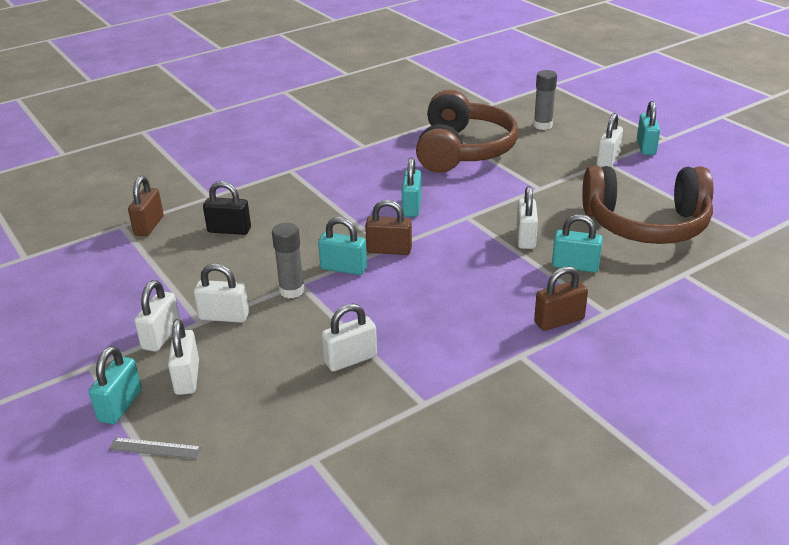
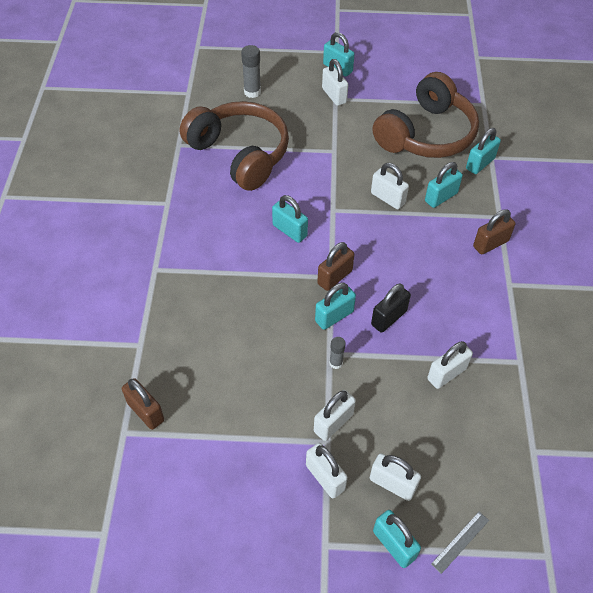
camera: 55 degrees left, 20 degrees up
(229, 230) = (210, 358): black padlock -> black padlock (388, 318)
(292, 291) = (336, 363): grey glue stick -> grey glue stick, size x0.61
(350, 359) = (446, 374): white padlock -> white padlock turned 45 degrees clockwise
(559, 321) = (490, 244): brown padlock -> brown padlock turned 45 degrees clockwise
(661, 271) = (480, 164): none -> turquoise padlock

